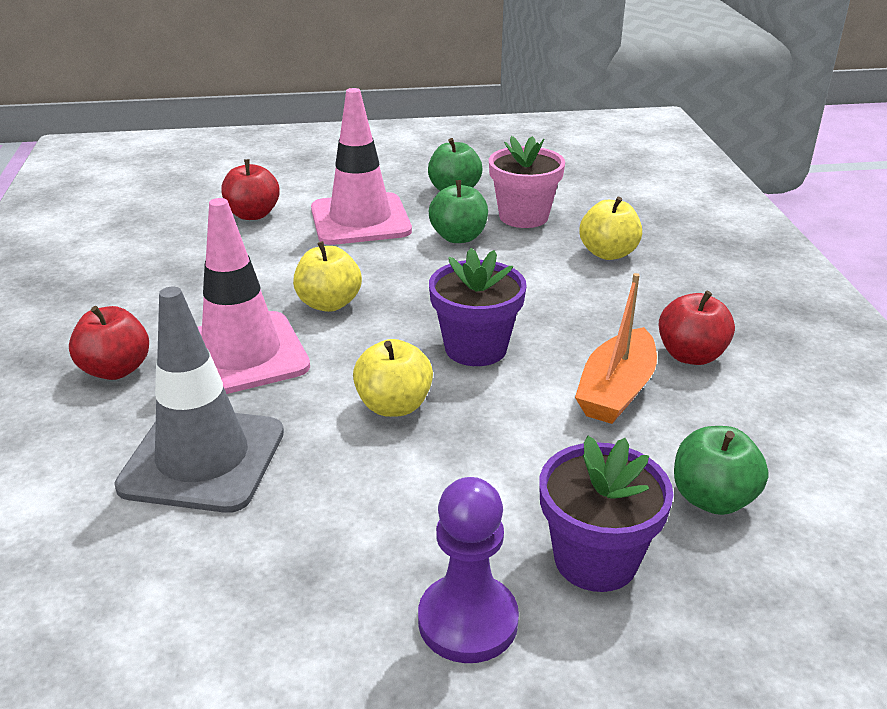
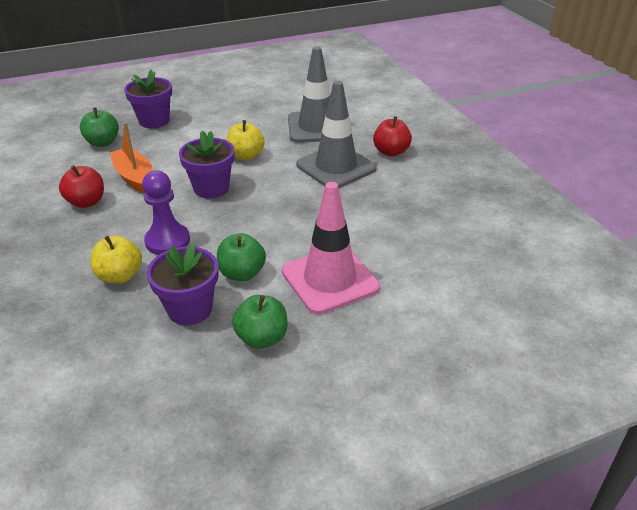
camera: 165 degrees right, 5 degrees up
(241, 355) = (336, 167): pink traffic cone -> grey traffic cone
(253, 214) = (421, 270): red apple -> none
(329, 303) = (308, 202): yellow apple -> none
(468, 621) = (198, 103): purple pawn -> purple pawn (167, 241)
(523, 216) = (190, 309): pink flower pot -> purple flower pot
(616, 391) = (134, 177): orange boat -> orange boat turned 45 degrees counterclockwise

